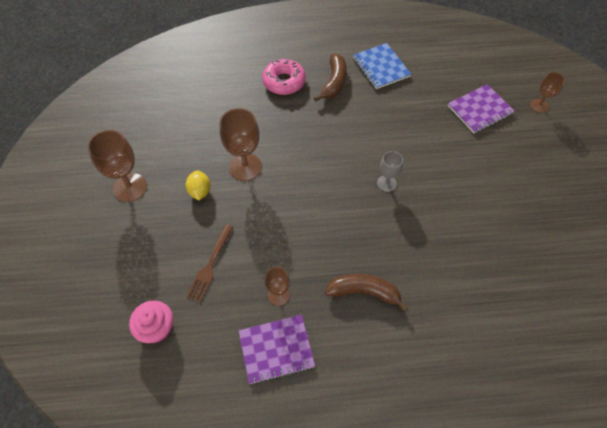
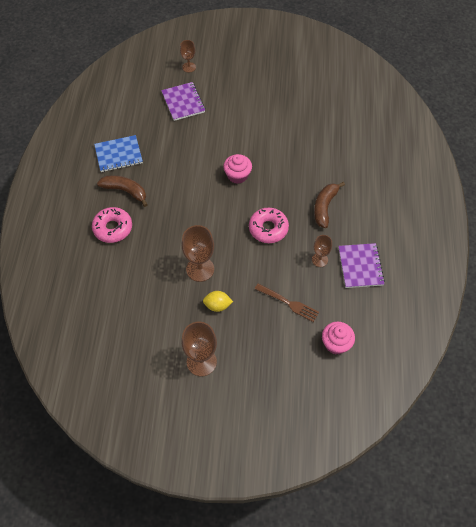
camera: 80 degrees left, 0 degrees up
(314, 228) = (268, 228): none -> pink donut
(386, 183) = (237, 175): grey goblet -> pink cupcake

